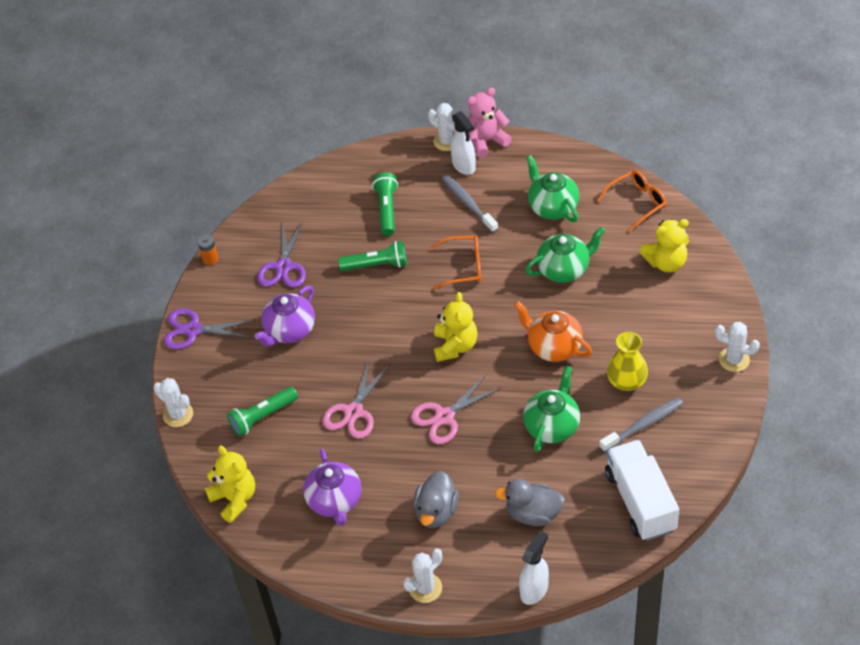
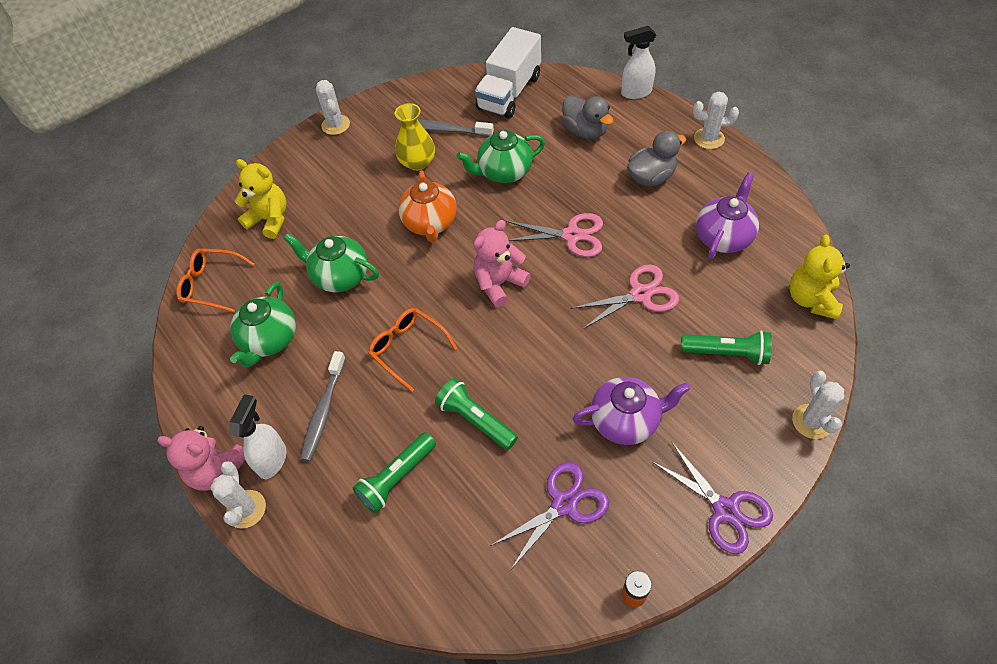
camera: 135 degrees left, 5 degrees up
(455, 346) = (499, 283): yellow teddy bear -> pink teddy bear

